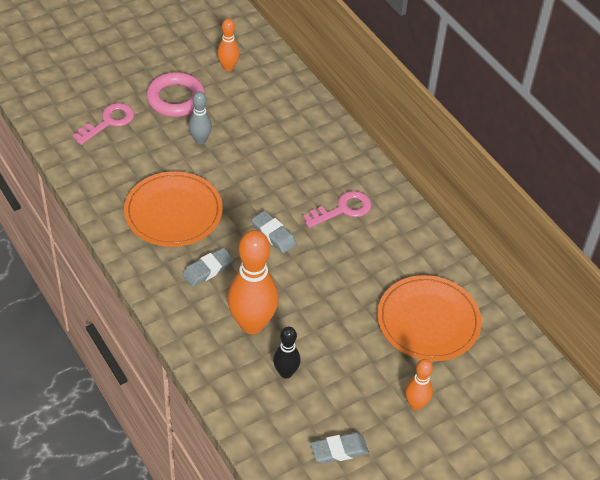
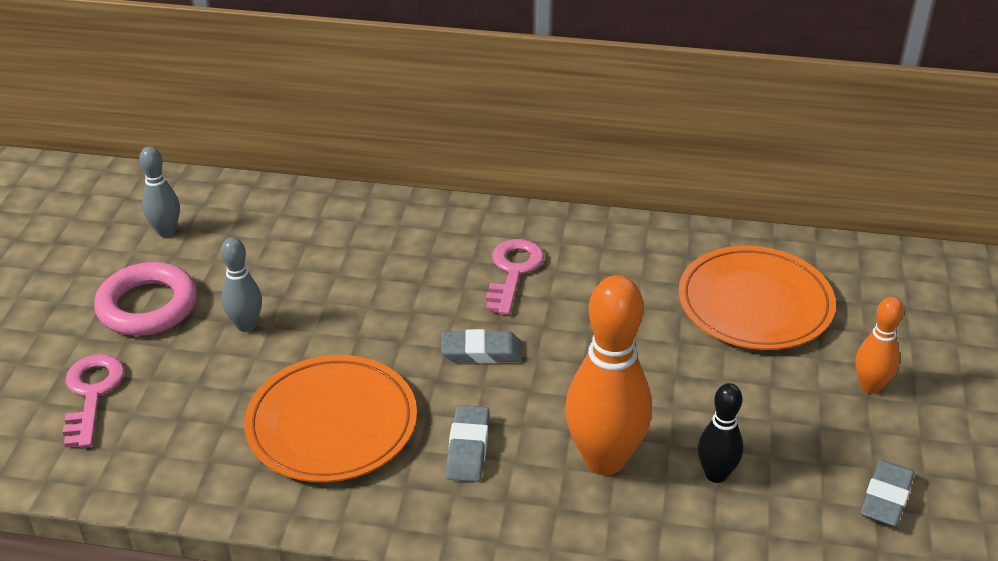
camera: 45 degrees left, 10 degrees down
(228, 67) = (166, 231): orange bowling pin -> grey bowling pin

